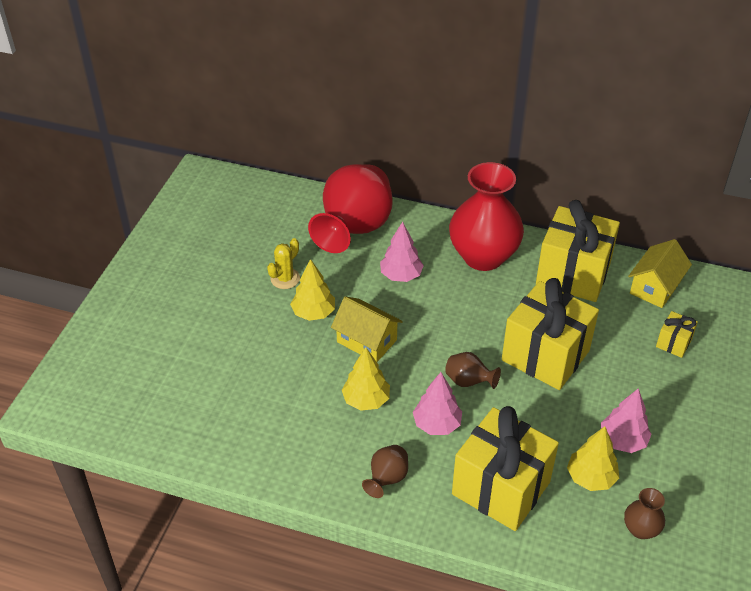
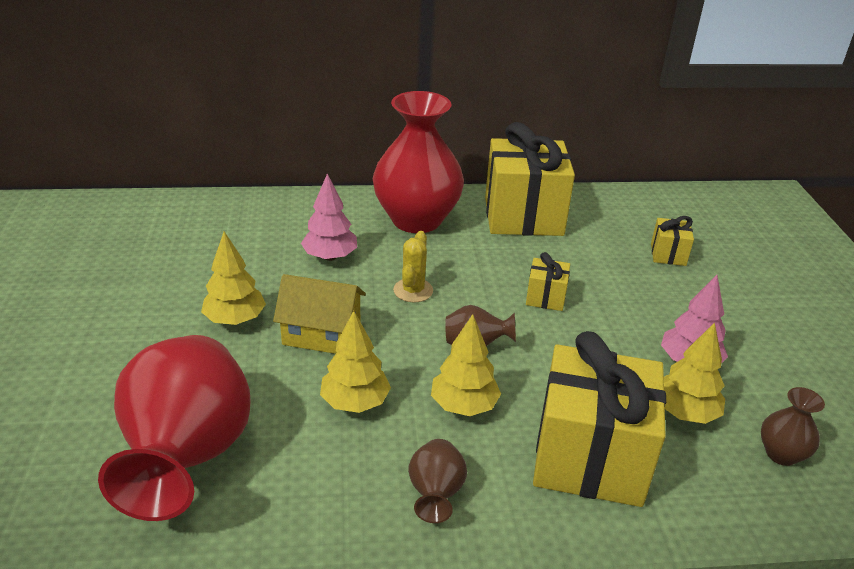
camera: 25 degrees left, 10 degrees down
(285, 278) = (179, 291): yellow cactus -> yellow cactus (413, 290)
(354, 230) = (249, 225): red vase -> red vase (188, 458)
(437, 424) = (464, 405): pink tree -> yellow tree
(545, 355) = (545, 297): yellow gift -> yellow gift, size x0.44
(655, 287) = (613, 210): yellow house -> none

